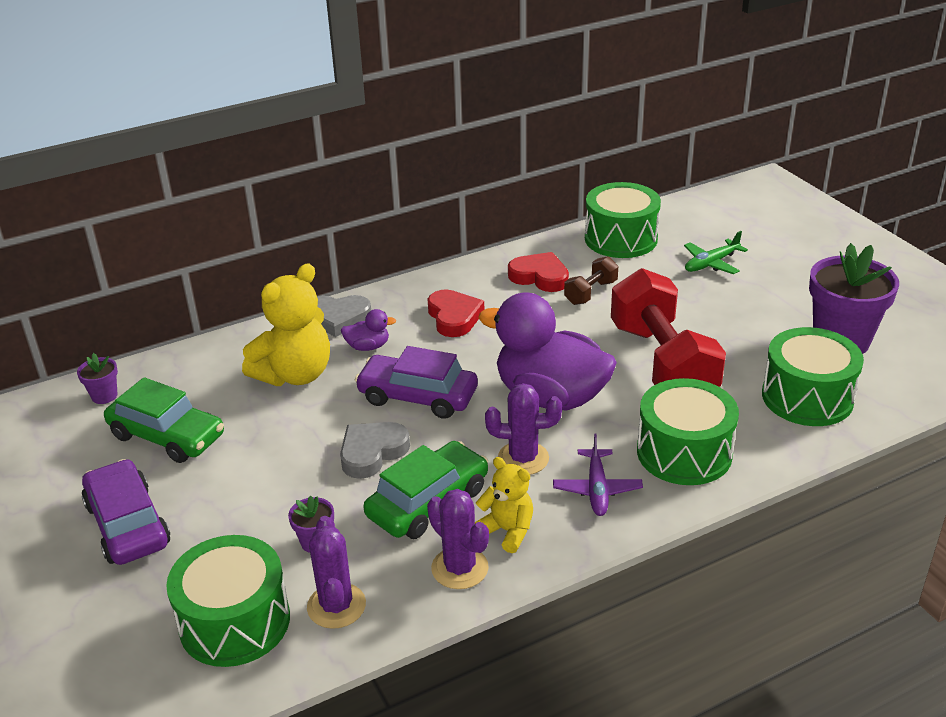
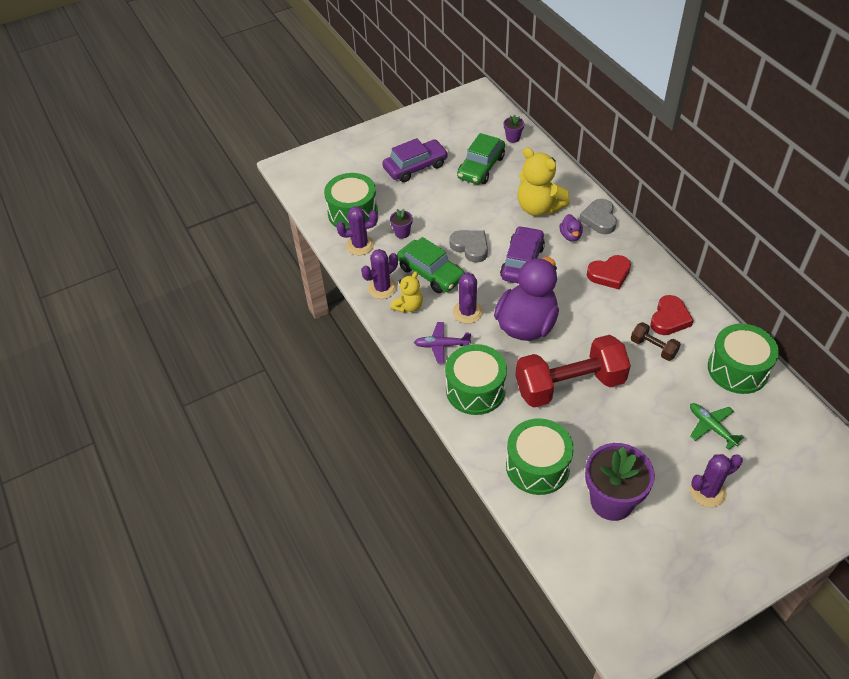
camera: 90 degrees right, 15 degrees up
(803, 274) = (707, 491): none -> purple cactus

